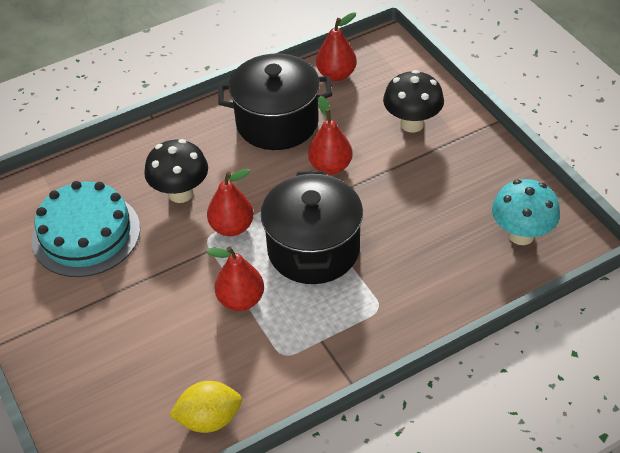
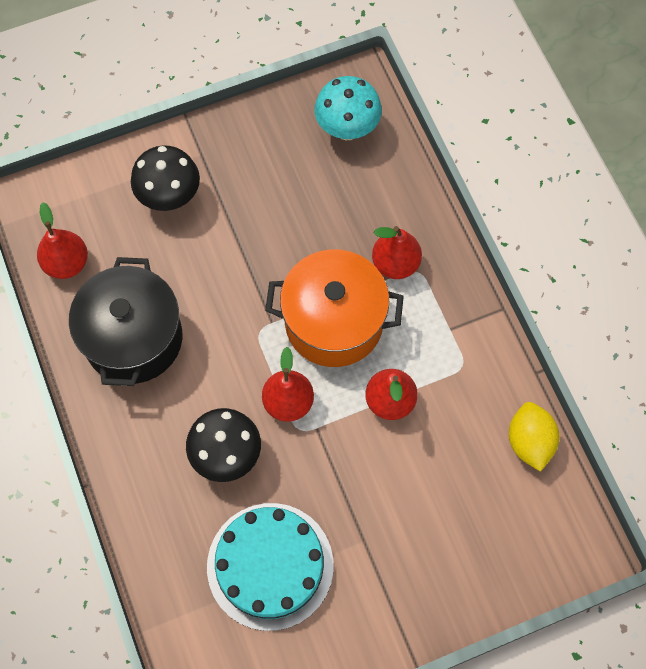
camera: 85 degrees left, 20 degrees up
(313, 249) = (334, 322): black pot -> orange pot
(330, 166) = (217, 290): red pear -> red pear (395, 263)

